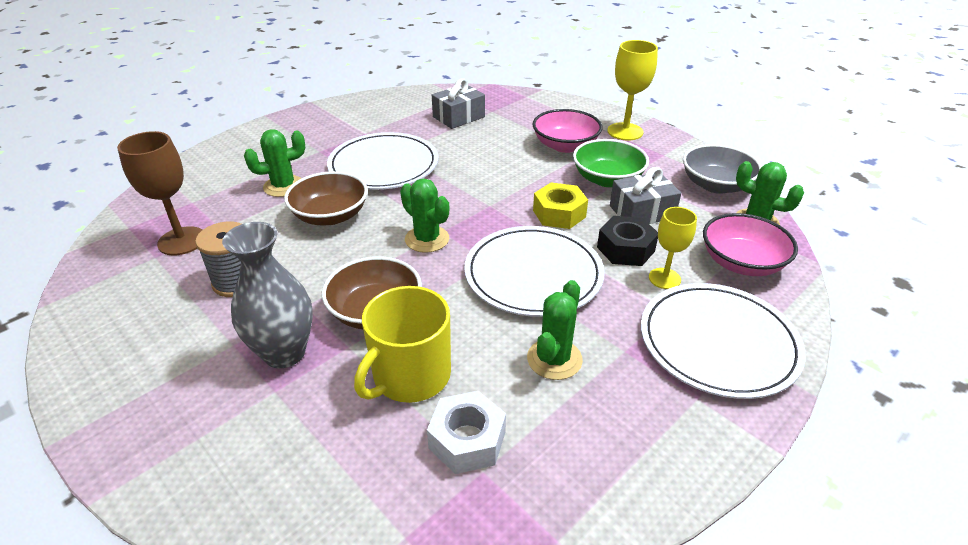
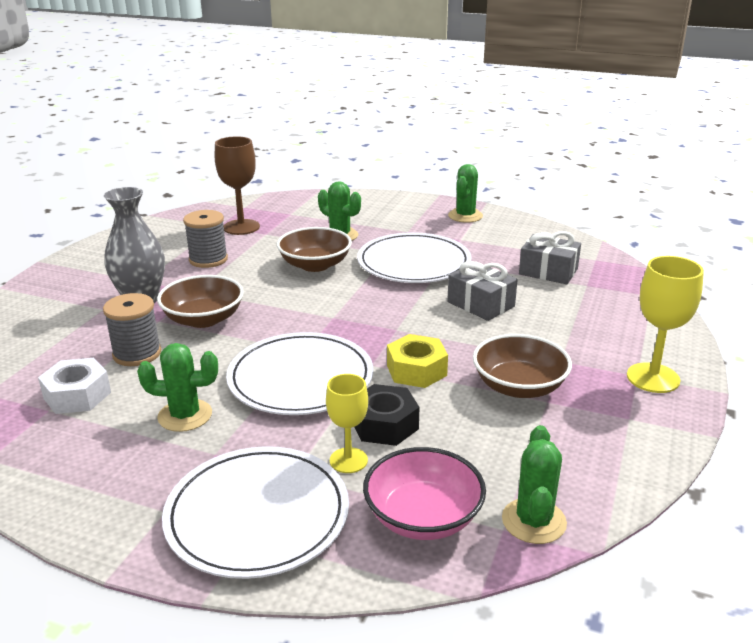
camera: 65 degrees right, 10 degrees down
(410, 376) = (137, 354): yellow mug -> grey spool
(427, 239) = (315, 313): green cactus -> green cactus (465, 216)
(565, 146) = (564, 344): pink bowl -> none
(607, 179) = (519, 386): green bowl -> brown bowl
(642, 212) = (469, 423): grey gift -> grey gift (480, 304)
(716, 185) = (595, 473): grey bowl -> none

